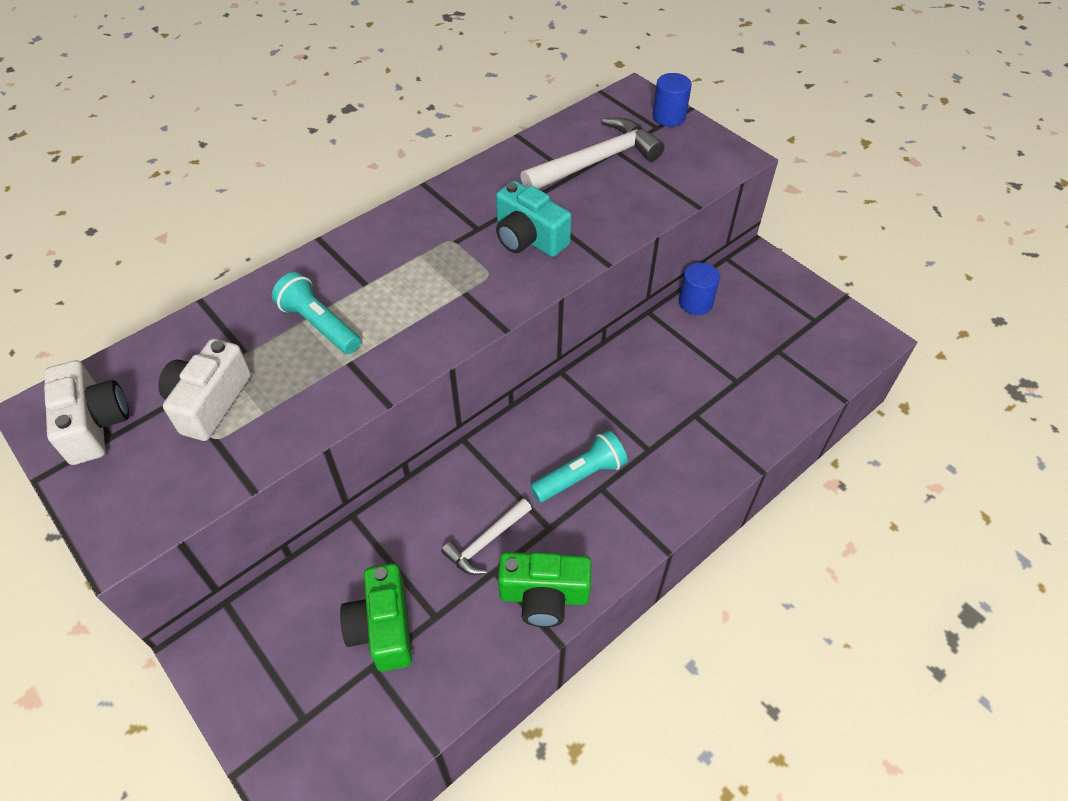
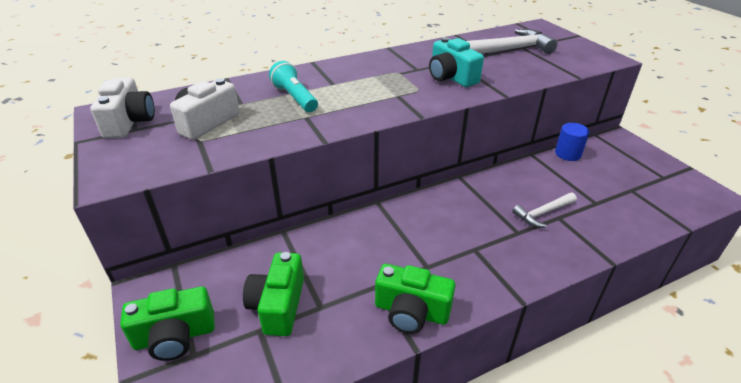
camera: 15 degrees right, 15 degrees down
(271, 701) = (175, 336): none -> green camera
(486, 542) = (375, 266): white hammer -> white hammer (543, 213)
(580, 476) = (459, 239): turquoise flashlight -> none
(669, 117) = (562, 37): blue cylinder -> none

